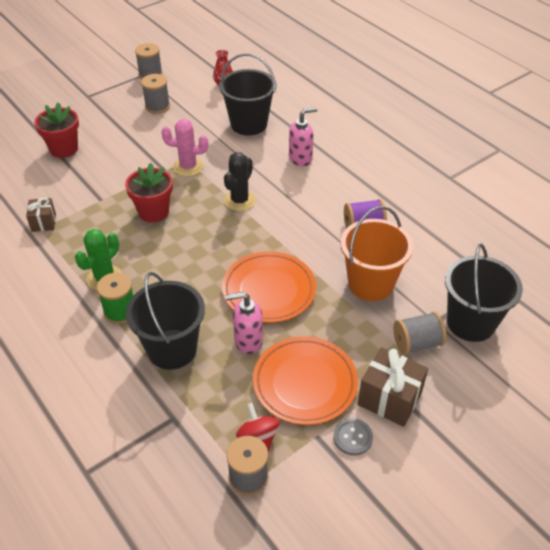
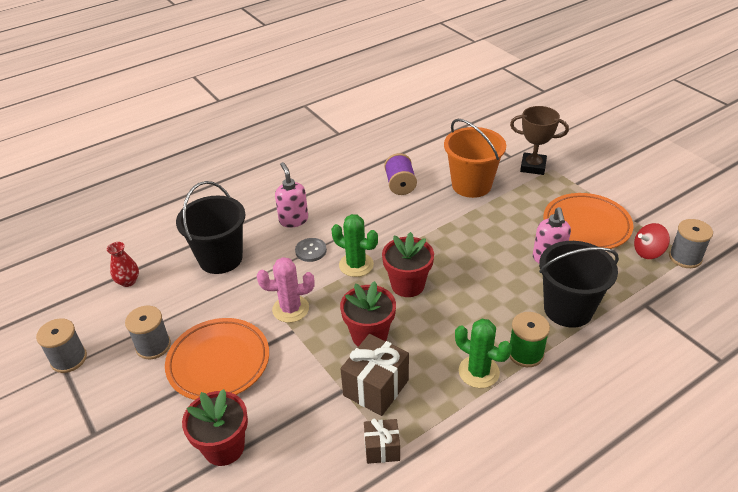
camera: 85 degrees left, 5 degrees down
(188, 167) = (290, 309): pink cactus -> pink cactus turned 75 degrees clockwise
(212, 234) = (407, 285): none -> red flower pot
(239, 200) = (356, 265): black cactus -> green cactus
(269, 290) = (485, 244): orange plate -> orange plate (218, 362)
(352, 437) = (630, 203): grey button -> grey button (311, 251)
(389, 399) = (590, 183): brown gift -> brown gift (376, 388)
(417, 343) = (533, 167): grey spool -> brown trophy
(470, 322) = (508, 140): black bucket -> none

